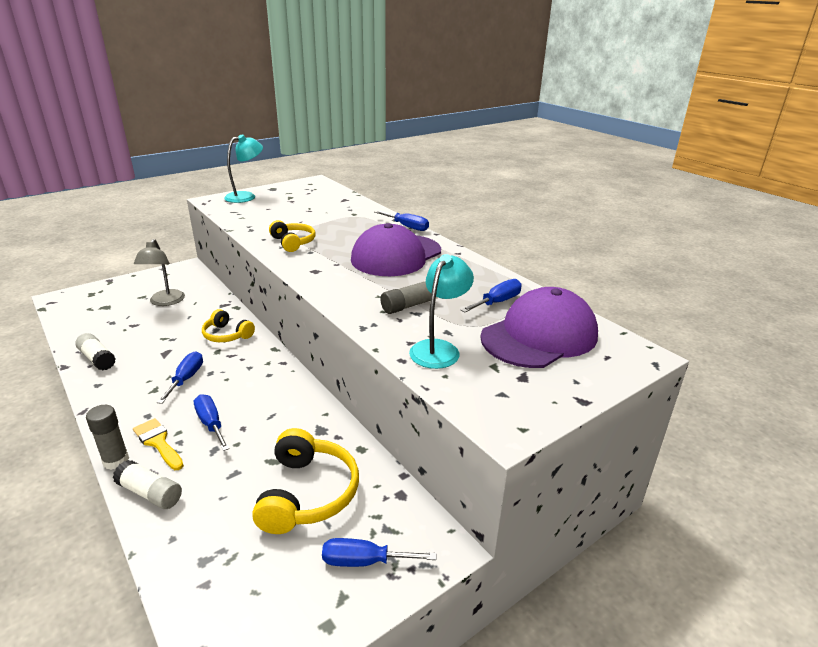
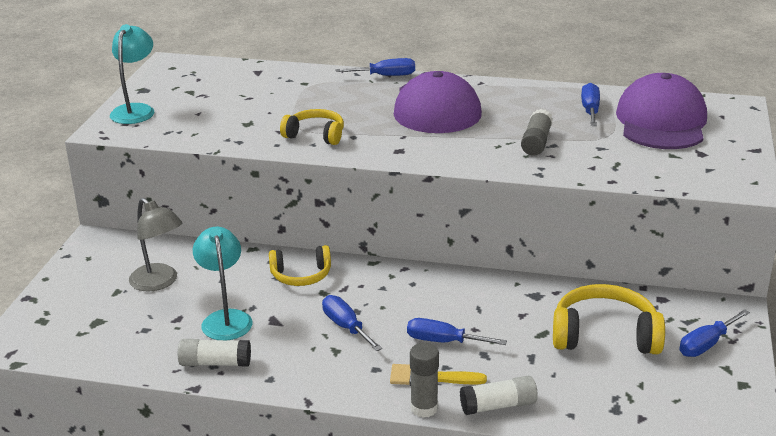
camera: 40 degrees left, 0 degrees up
(307, 493) = (605, 335): yellow headphones -> yellow headphones turned 45 degrees counterclockwise
(439, 348) = (619, 161): turquoise lamp -> turquoise lamp (225, 318)

